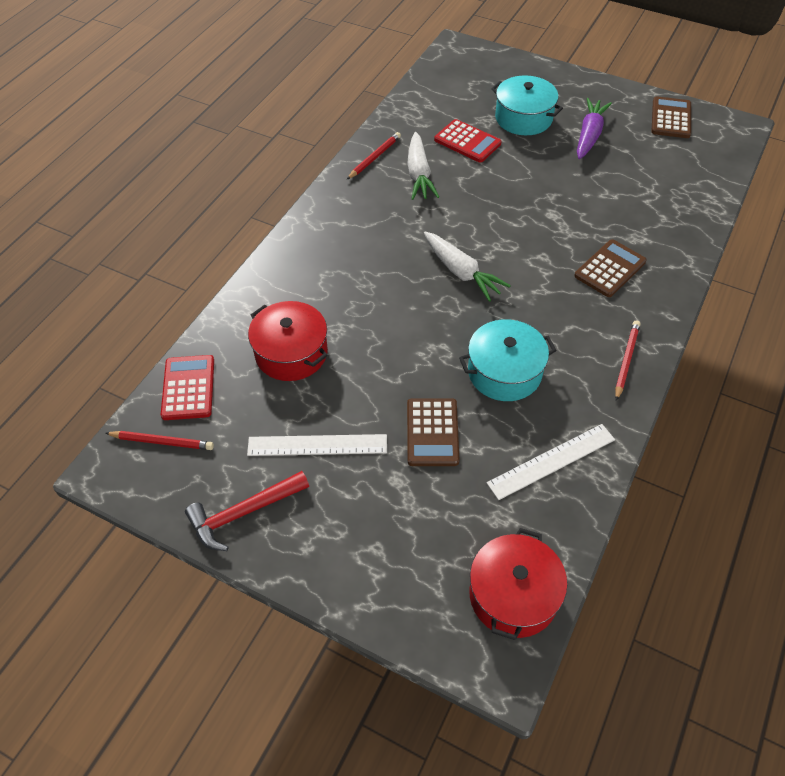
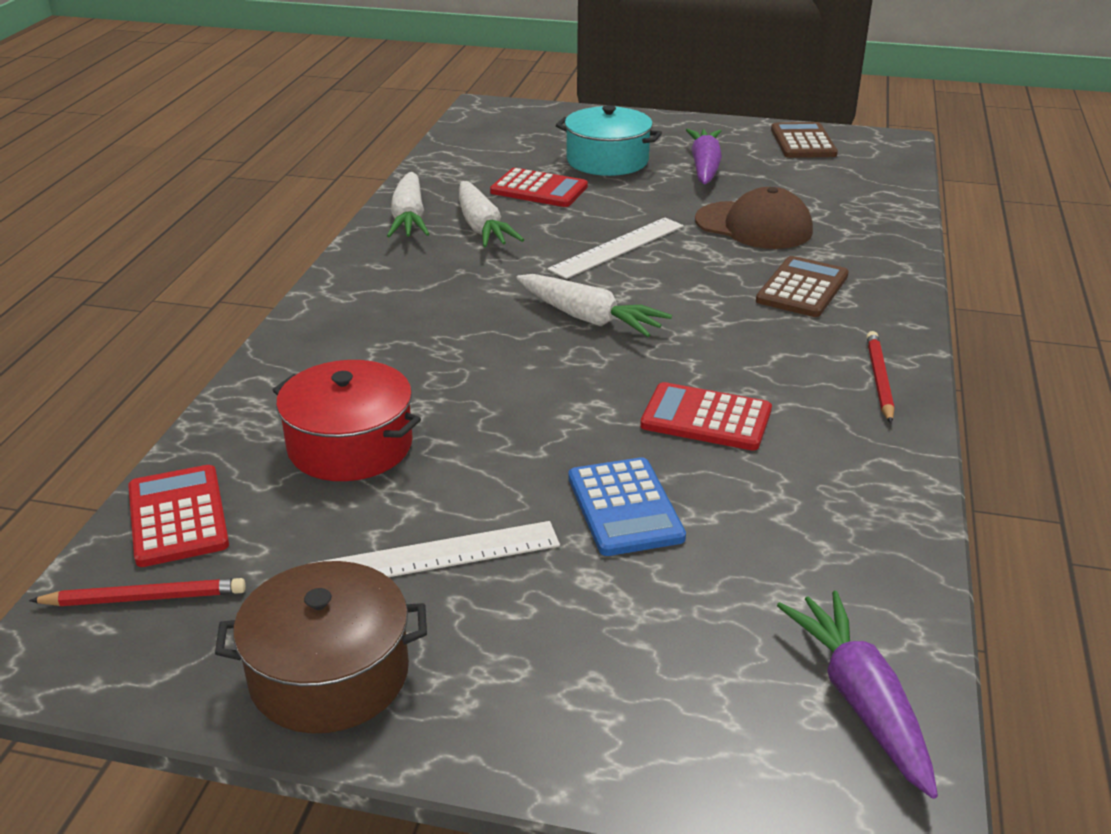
camera: 15 degrees left, 20 degrees down
(244, 513) = (329, 674): red hammer -> brown pot
(374, 157) = (409, 218): red pencil -> white carrot
(432, 432) = (625, 507): brown calculator -> blue calculator
(504, 372) = (706, 418): turquoise pot -> red calculator
(513, 595) = (860, 701): red pot -> purple carrot
(551, 461) = (831, 512): white ruler -> white ruler (617, 247)
(601, 202) = (754, 226): none -> brown cap

